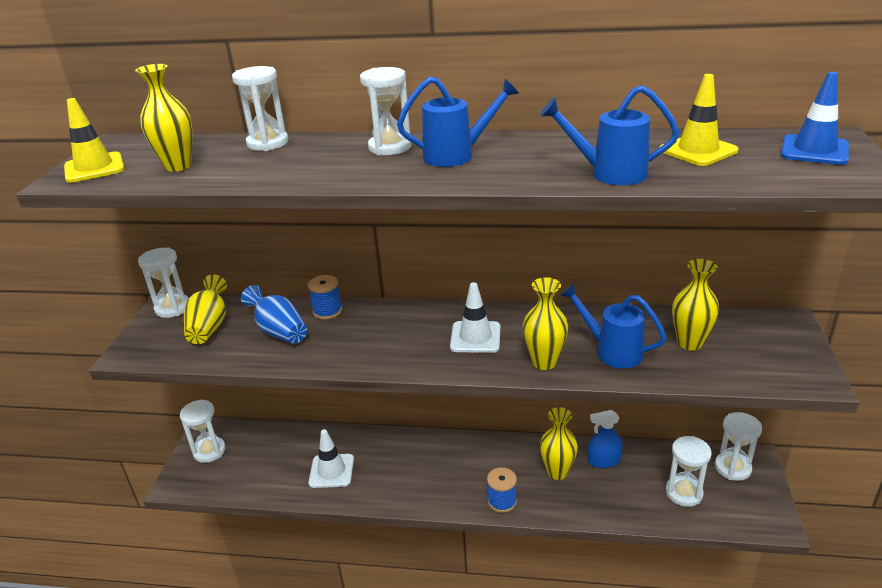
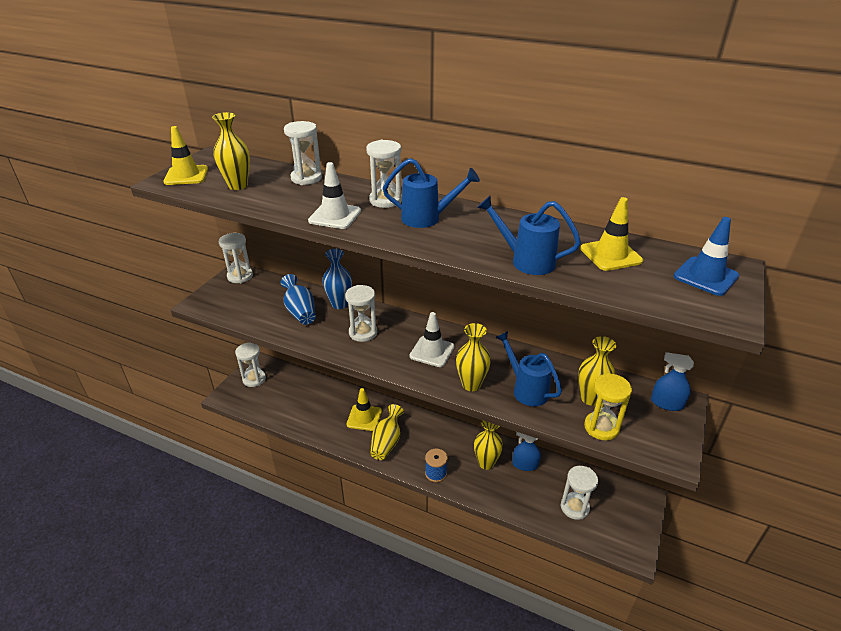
camera: 15 degrees right, 5 degrees up
(209, 326) = (257, 296): yellow vase -> yellow vase (386, 442)
(327, 311) = (339, 304): blue spool -> blue vase
(331, 471) = (328, 416): white traffic cone -> white traffic cone (335, 216)
(380, 460) = (364, 418): none -> yellow traffic cone
(720, 370) = (601, 427): none -> yellow hourglass
(732, 468) = (623, 499): white hourglass -> white hourglass (363, 333)
(774, 327) = (667, 403): none -> blue spray bottle

